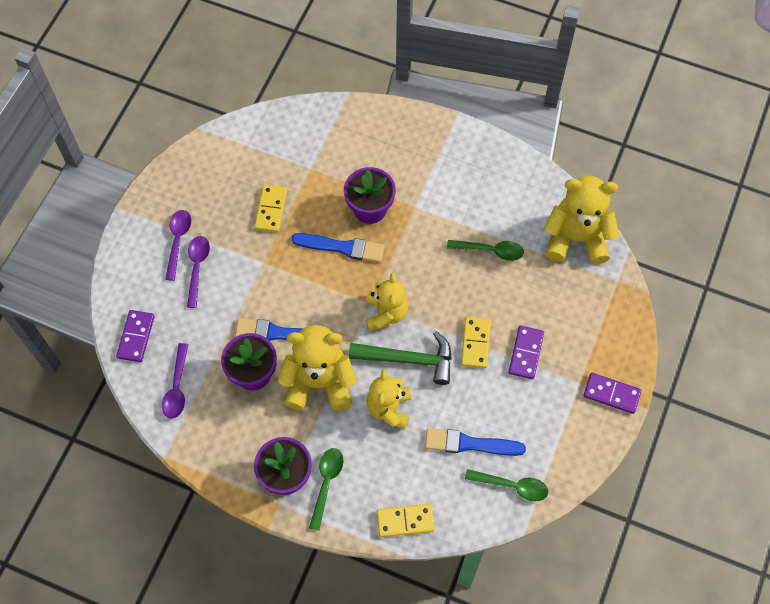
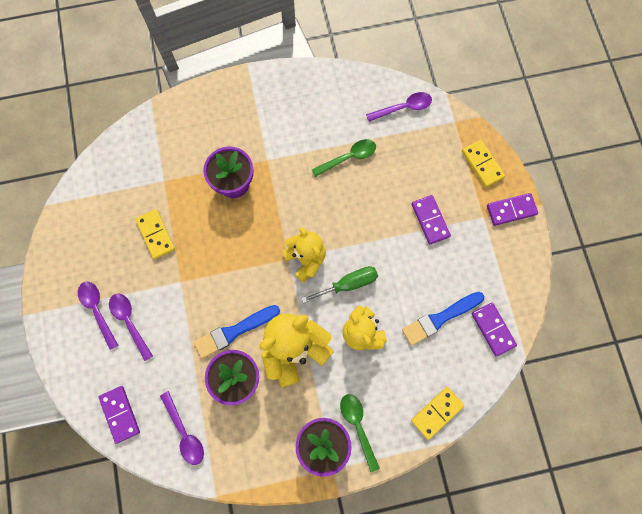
camera: 35 degrees left, 10 degrees up
(342, 247) = (234, 228): blue brush -> none
(408, 359) = (348, 284): green hammer -> green screwdriver
(475, 343) = (389, 237): yellow domino -> yellow domino (482, 164)
(512, 486) = (492, 329): green spoon -> purple domino
(576, 238) = (403, 108): yellow teddy bear -> purple spoon

